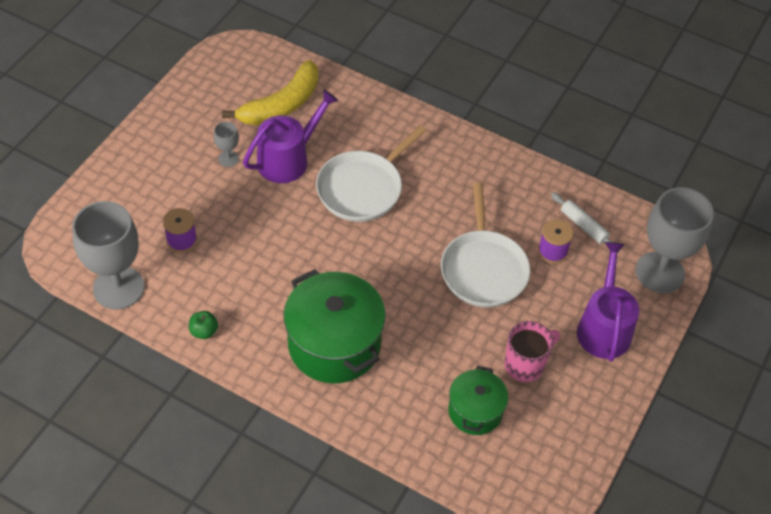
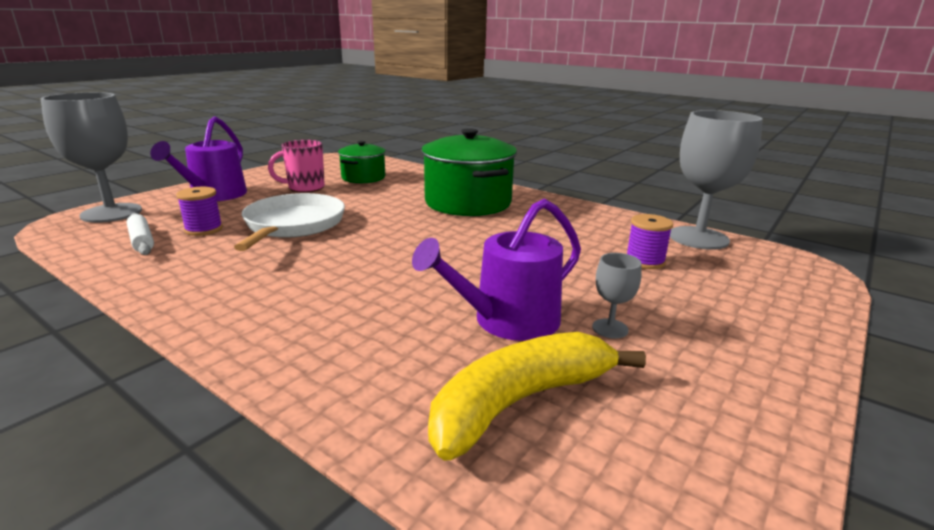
camera: 170 degrees left, 30 degrees down
(204, 331) = (593, 214): green apple -> none
(362, 188) = (399, 285): white pan -> none

